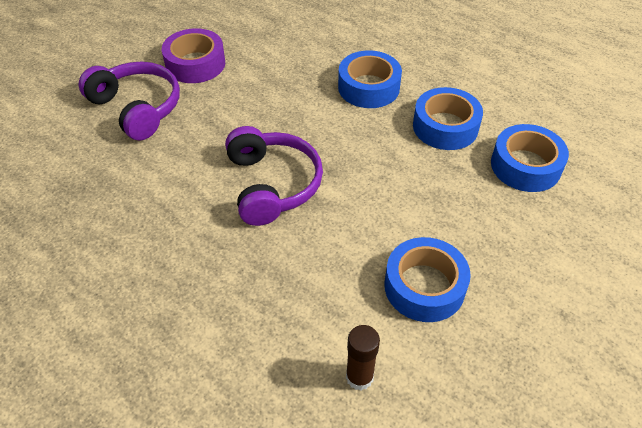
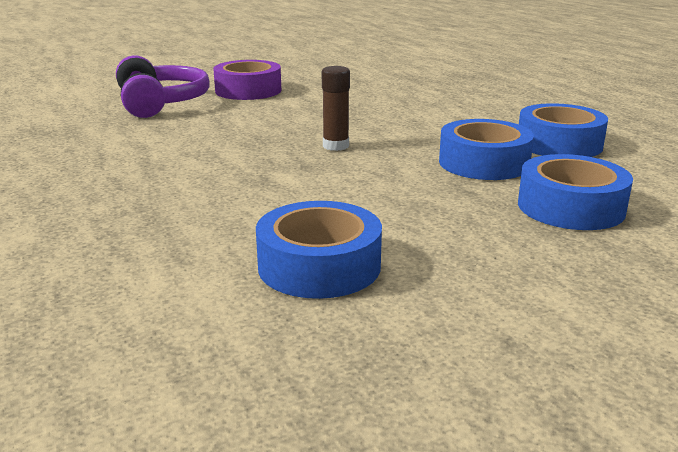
camera: 25 degrees right, 25 degrees down
(272, 185) = (229, 162): purple headphones -> none
(359, 377) = (139, 315): brown glue stick -> brown glue stick (335, 146)
(368, 87) = (415, 127): blue tape -> blue tape (559, 144)

